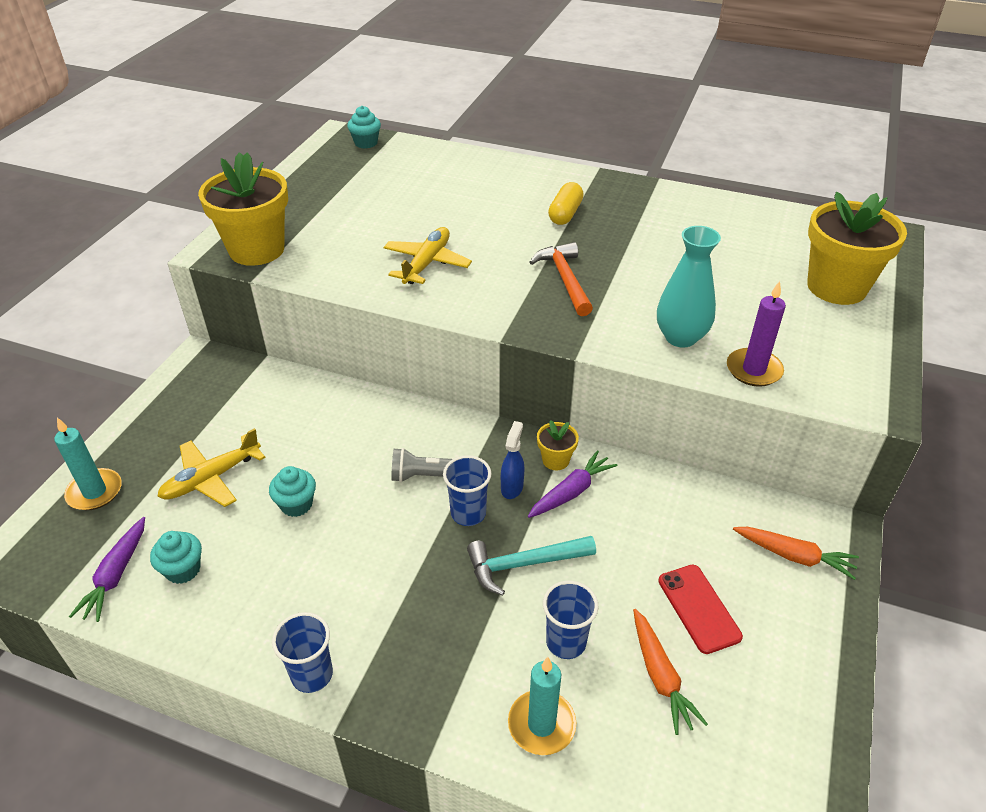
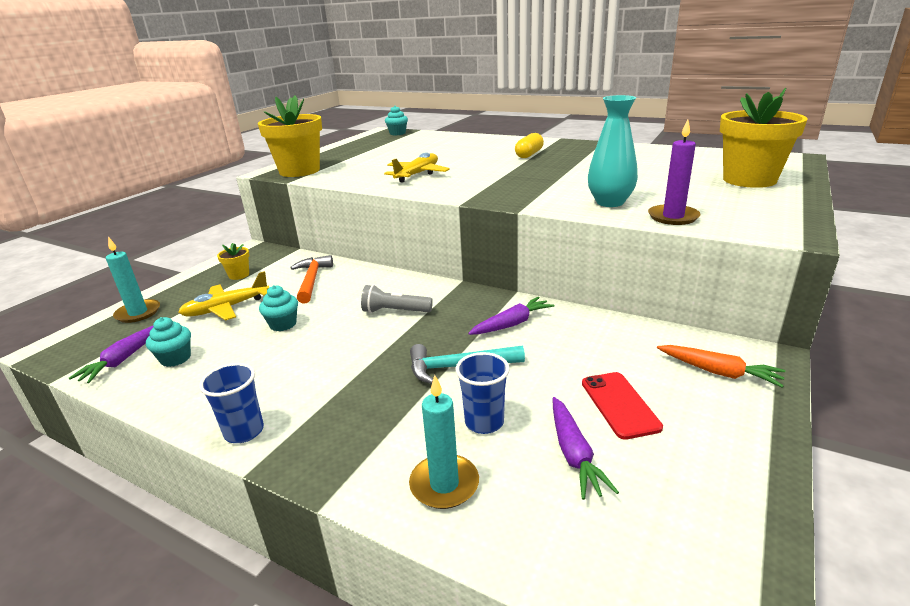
camera: 10 degrees right, 15 degrees down
(468, 513) = (420, 334): blue cup -> none
(512, 487) = (461, 320): blue spray bottle -> none
(555, 460) = (503, 305): yellow flower pot -> yellow flower pot (239, 275)
(565, 279) = (520, 179): orange hammer -> orange hammer (312, 280)
(660, 676) = (574, 454): orange carrot -> purple carrot

